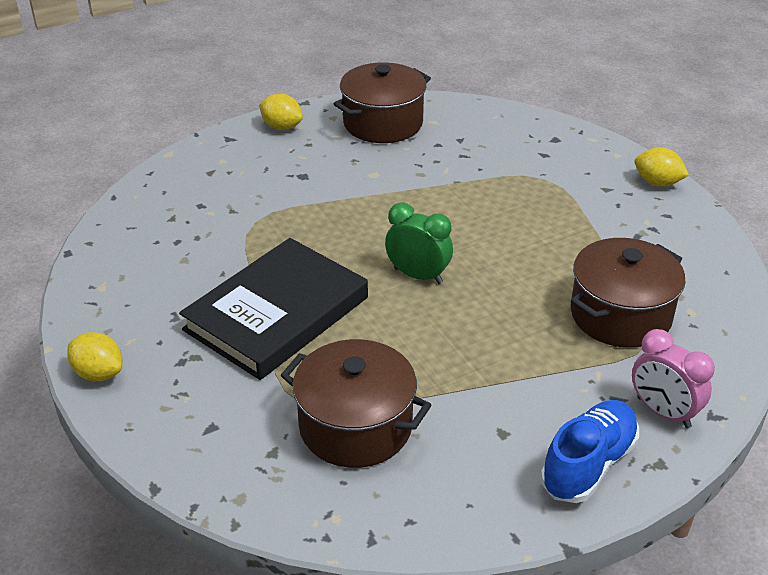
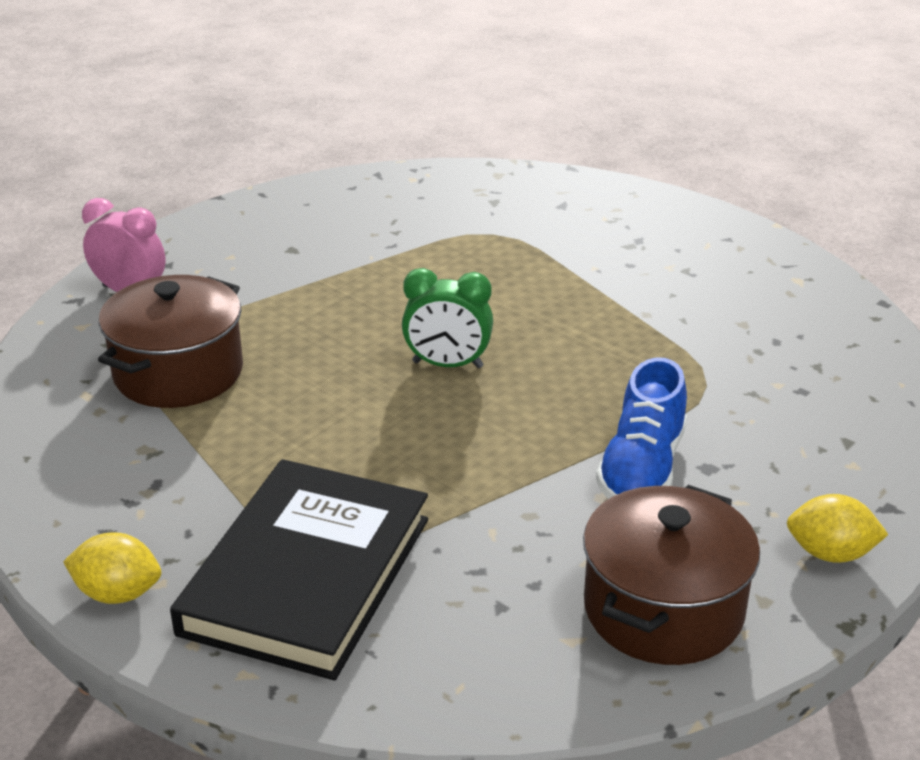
camera: 160 degrees right, 5 degrees down
(98, 373) = (704, 217): yellow lemon -> none
(277, 314) = (582, 294): black book -> black book (306, 575)
(355, 426) = (433, 228): brown pot -> none
(588, 464) = (205, 243): blue shoe -> blue shoe (641, 469)

